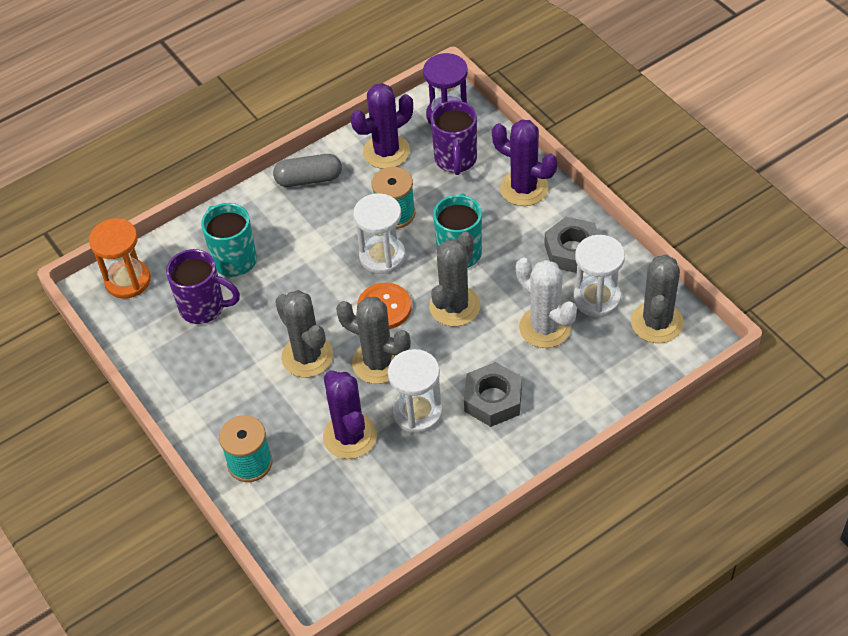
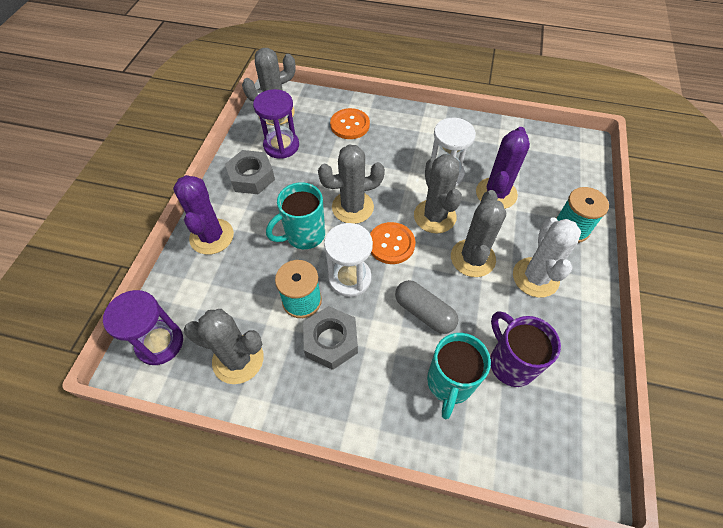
camera: 135 degrees left, 5 degrees up
(128, 280) = (555, 456): orange hourglass -> none
(309, 179) = (317, 398): grey capsule -> grey capsule (424, 312)
(386, 152) = (238, 359): purple cactus -> grey cactus
(455, 160) = (212, 299): purple mug -> none
(493, 400) = (400, 148): grey nut -> grey nut (331, 341)
(545, 327) = (326, 155): white cactus -> white cactus (535, 277)
(572, 378) = (350, 125): none -> orange button
(597, 298) = (281, 146): white hourglass -> purple hourglass

